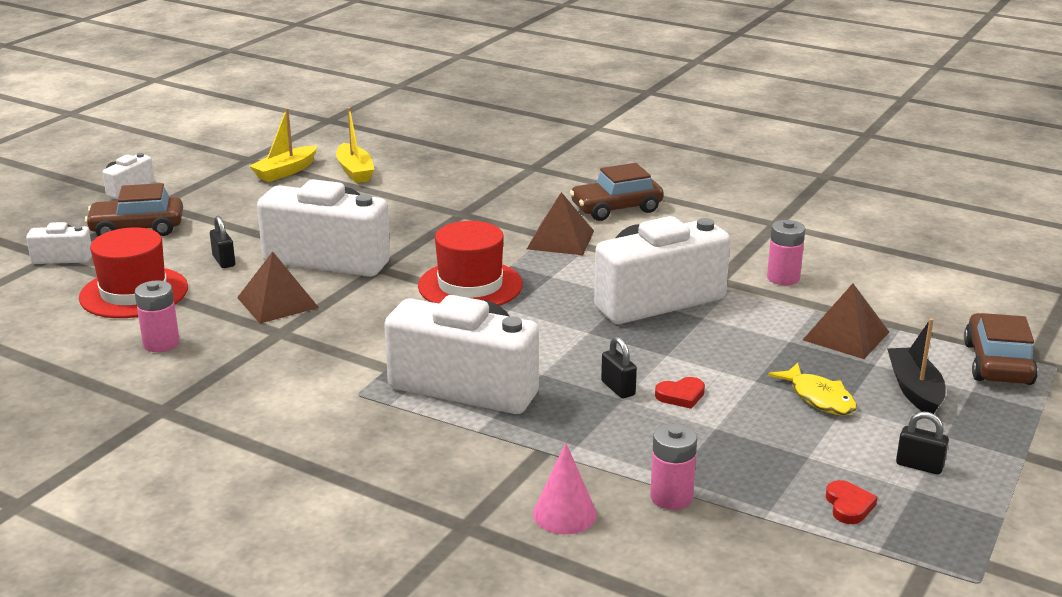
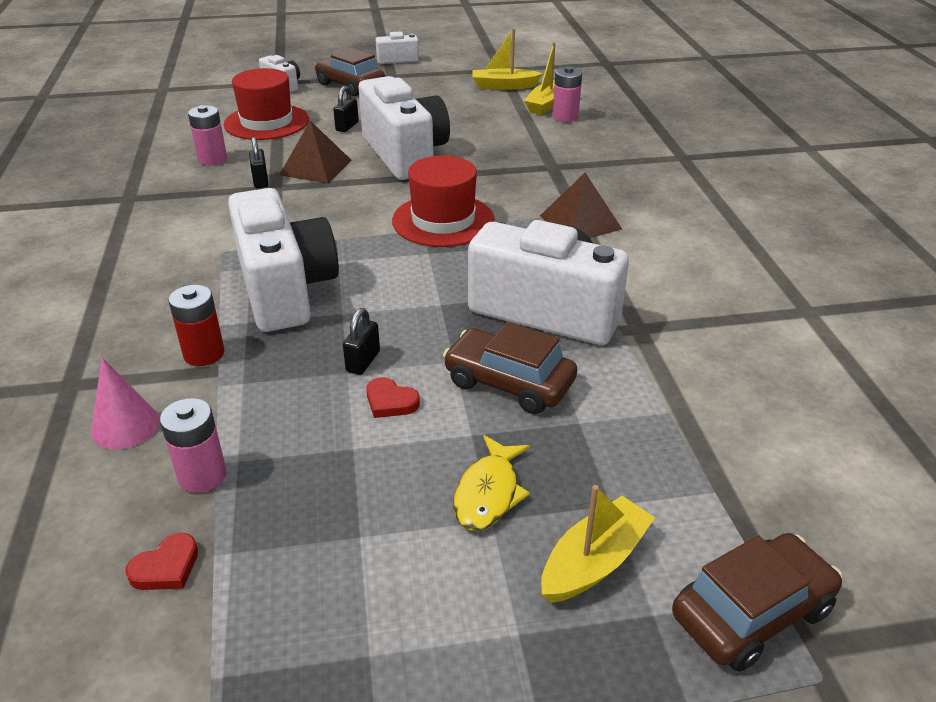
camera: 50 degrees right, 10 degrees up
(511, 450) = (204, 354): none -> red battery
(616, 208) = (680, 221): brown car -> brown car (509, 383)
(783, 278) = (702, 363): pink battery -> pink battery (565, 117)
(846, 336) = (644, 457): brown pyramid -> none
(848, 506) = (289, 611): red heart -> red heart (166, 567)
(914, 390) = (594, 562): black boat -> yellow boat
(919, 466) = (427, 638): black padlock -> black padlock (260, 181)

